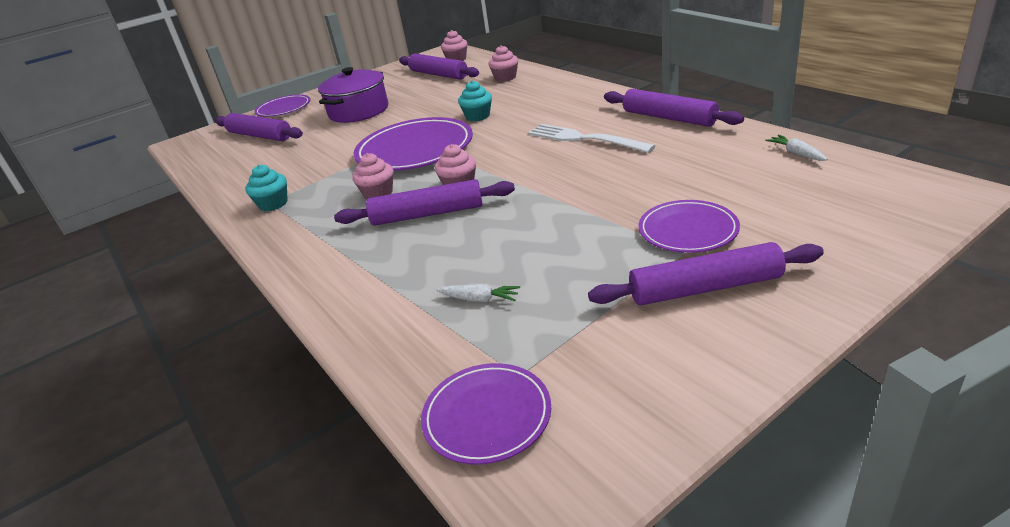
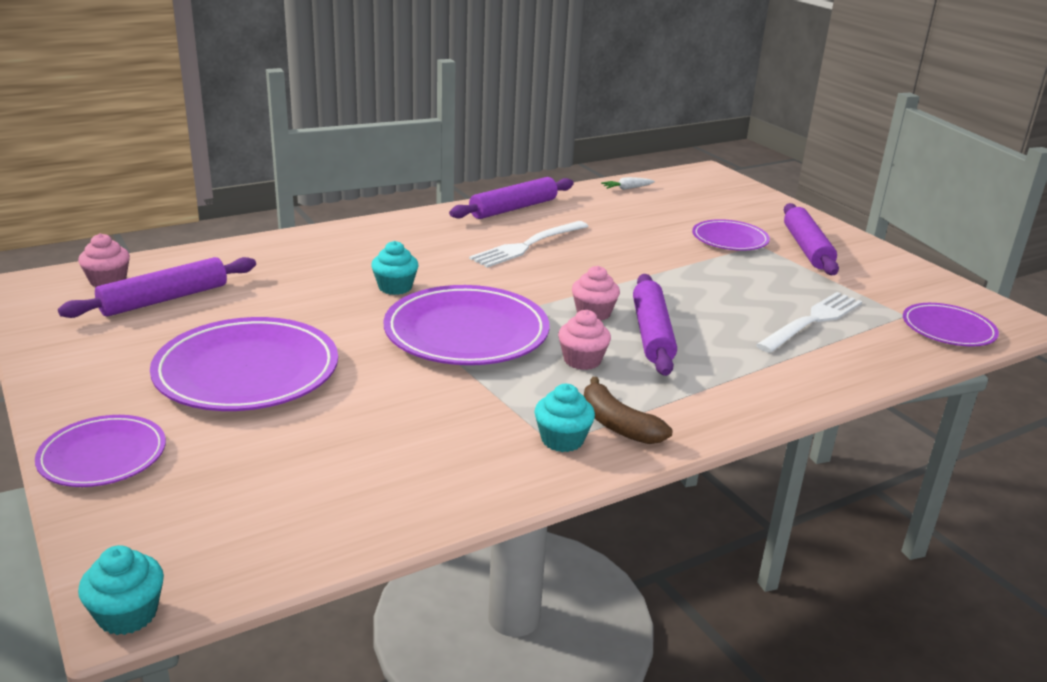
camera: 90 degrees left, 5 degrees down
(173, 144) = (127, 614): none -> turquoise cupcake
(260, 136) = (238, 476): purple rolling pin -> none
(287, 219) = (618, 425): none -> brown banana
(359, 111) = (247, 371): purple pot -> purple plate
(479, 299) = (813, 320): white carrot -> white fork
(505, 78) = (267, 258): pink cupcake -> none

